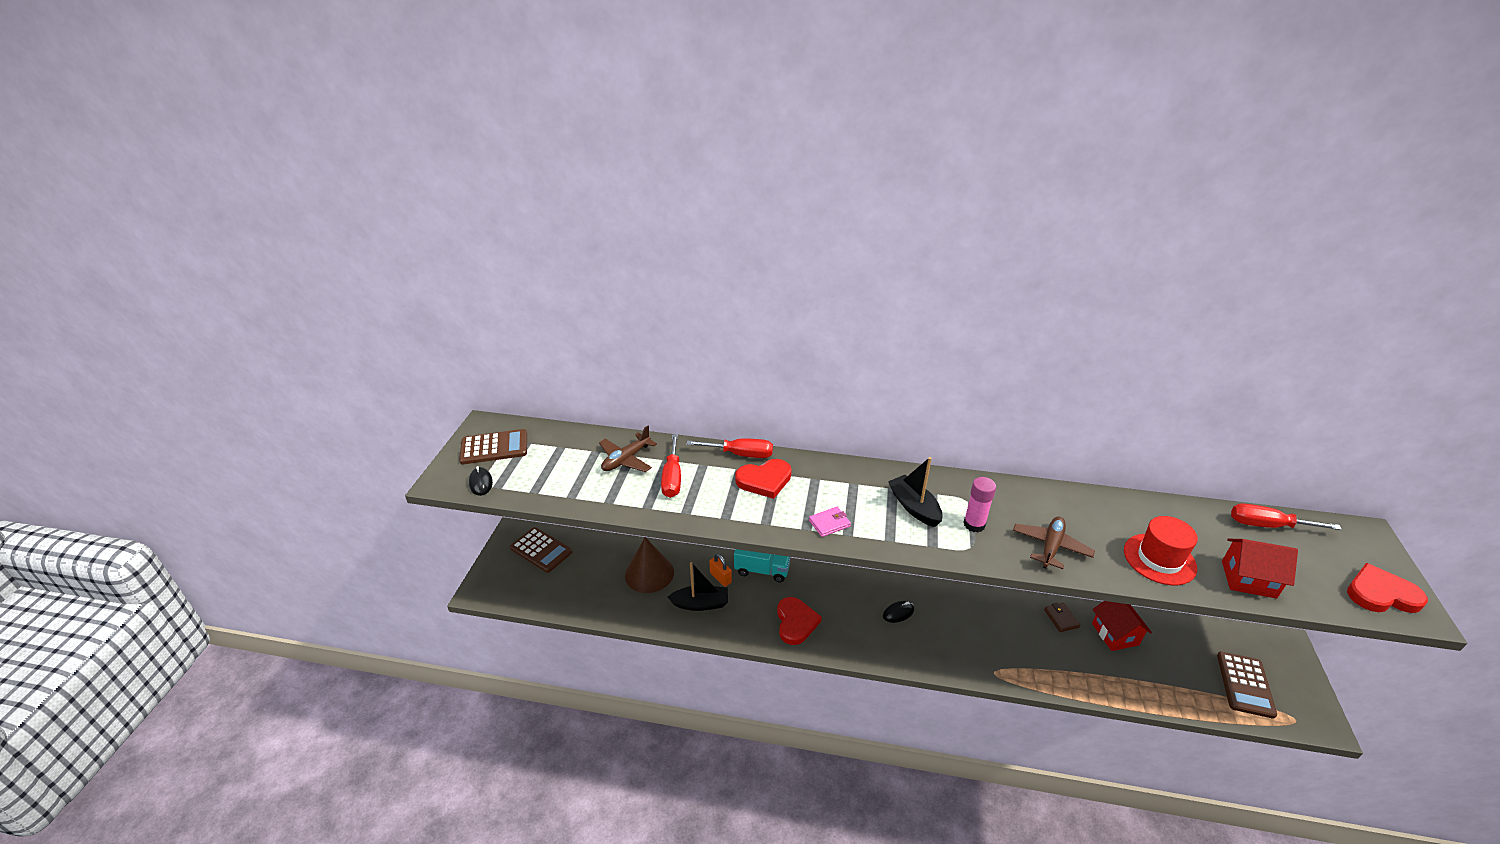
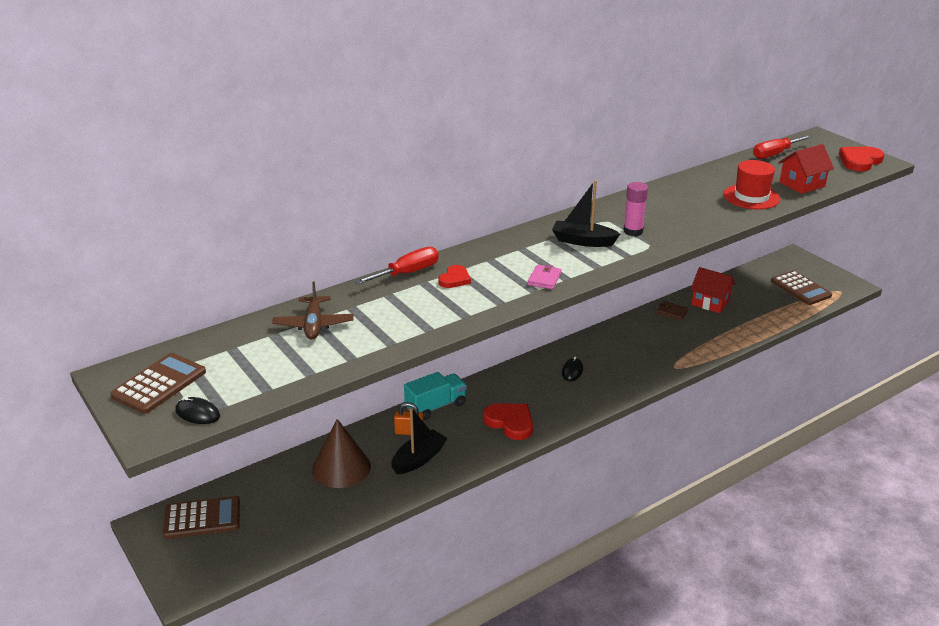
camera: 45 degrees left, 5 degrees down
(672, 478) = (378, 315): red screwdriver -> none
(764, 480) = (455, 279): red heart -> red heart, size x0.62
(1050, 547) = (691, 220): brown plane -> none

